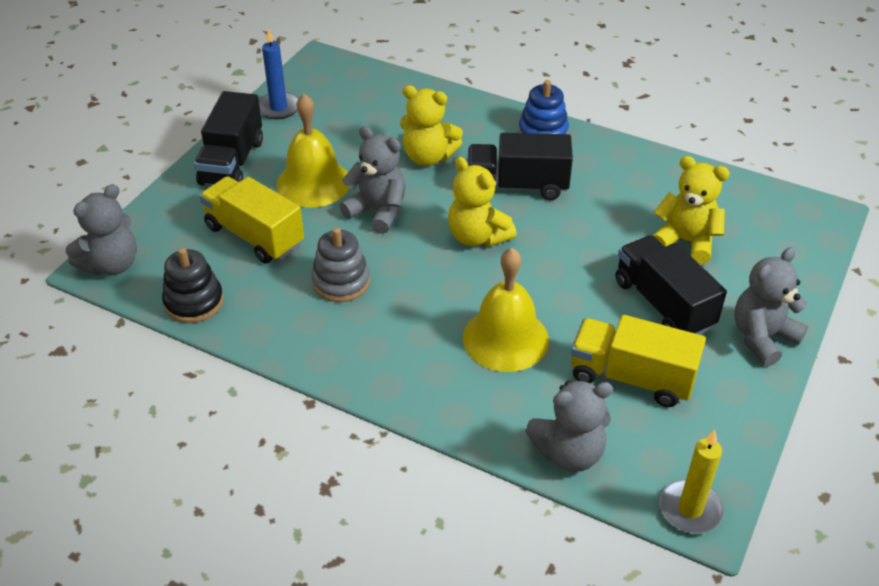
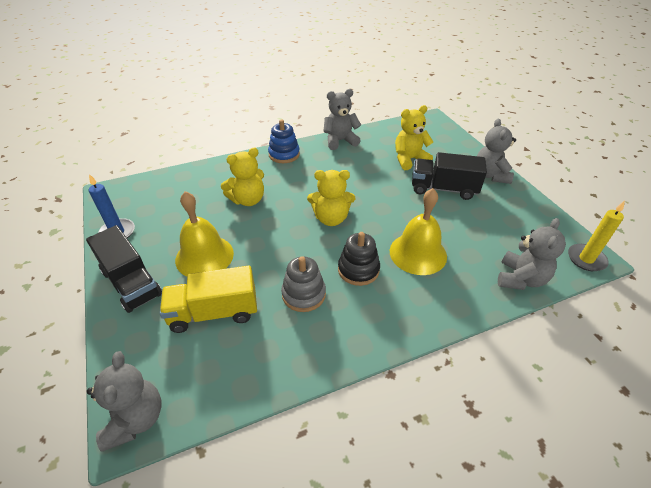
camera: 50 degrees left, 0 degrees up
(194, 302) = (236, 386): black stacking toy -> black stacking toy (358, 270)
(378, 211) = (264, 244): grey teddy bear -> grey teddy bear (340, 141)
(517, 186) = (311, 184): black truck -> none
(631, 377) = (484, 226): yellow truck -> none

